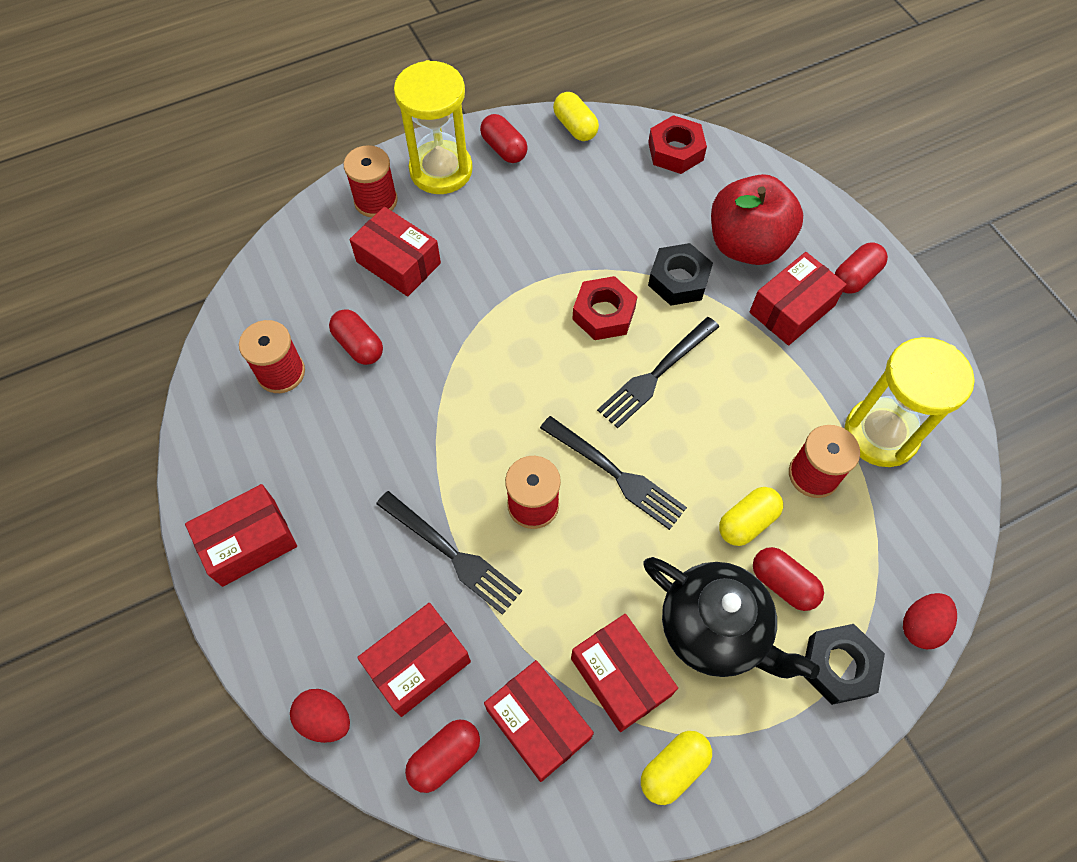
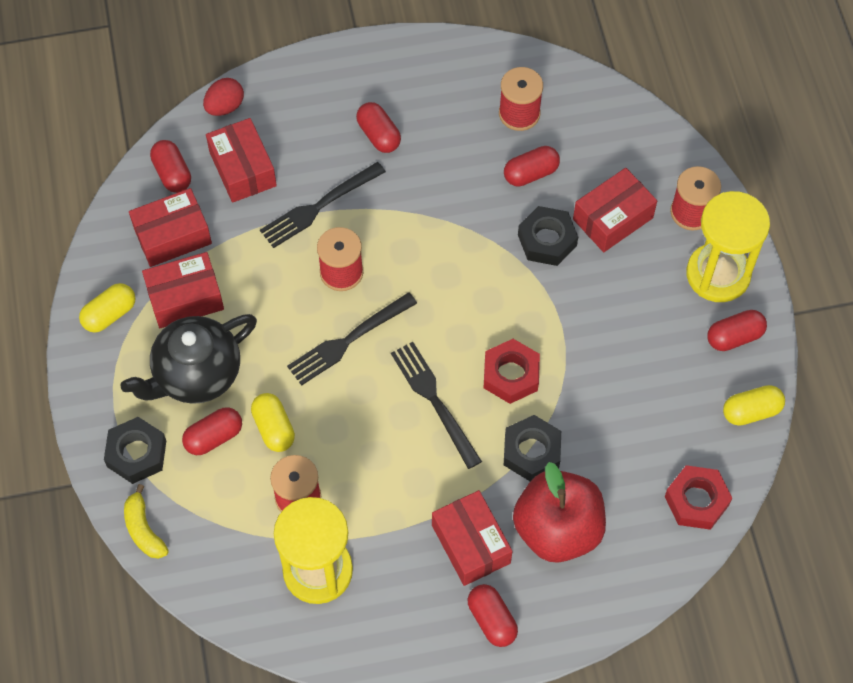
camera: 105 degrees right, 0 degrees up
(248, 542) = (373, 75): red box -> none
(336, 513) = (378, 135): none -> red capsule
(439, 314) = (547, 240): none -> black nut
(673, 768) = (109, 314): yellow capsule -> yellow capsule turned 75 degrees clockwise
(921, 626) = (143, 529): red egg -> yellow banana

